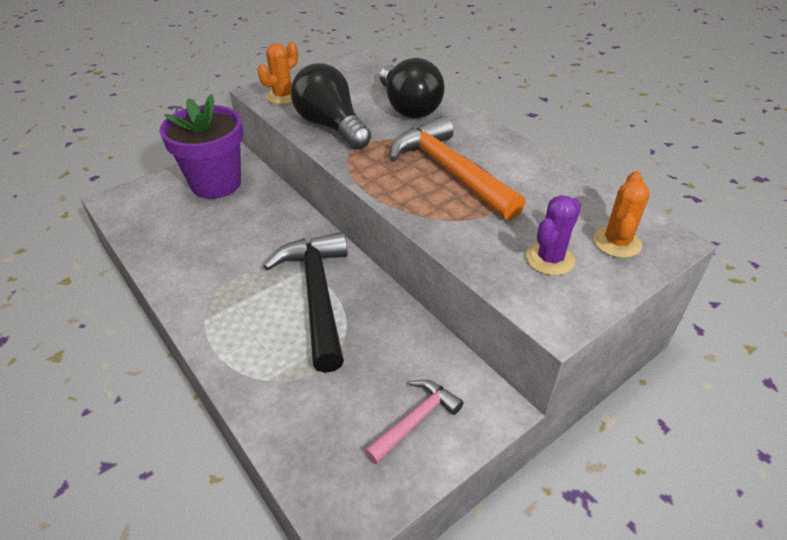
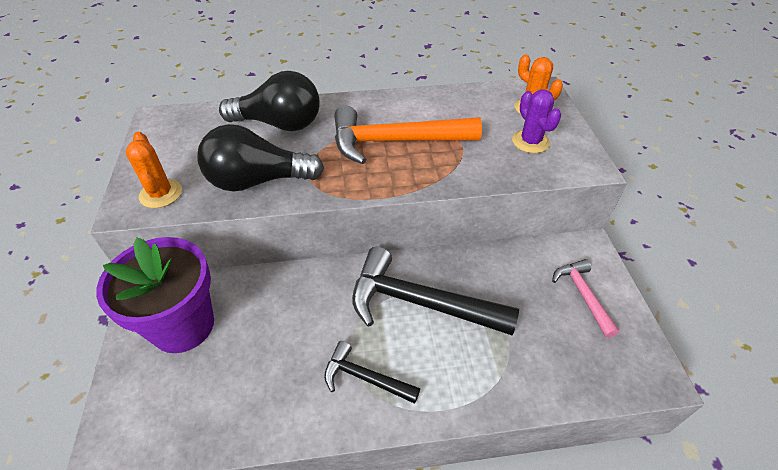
camera: 60 degrees left, 5 degrees up
(221, 292) = (365, 378): none -> black hammer

